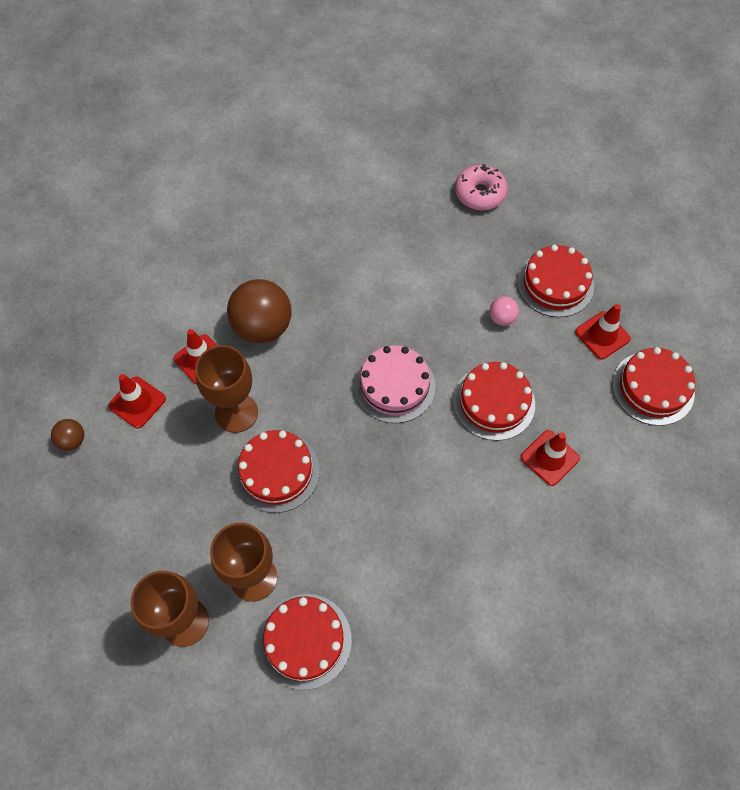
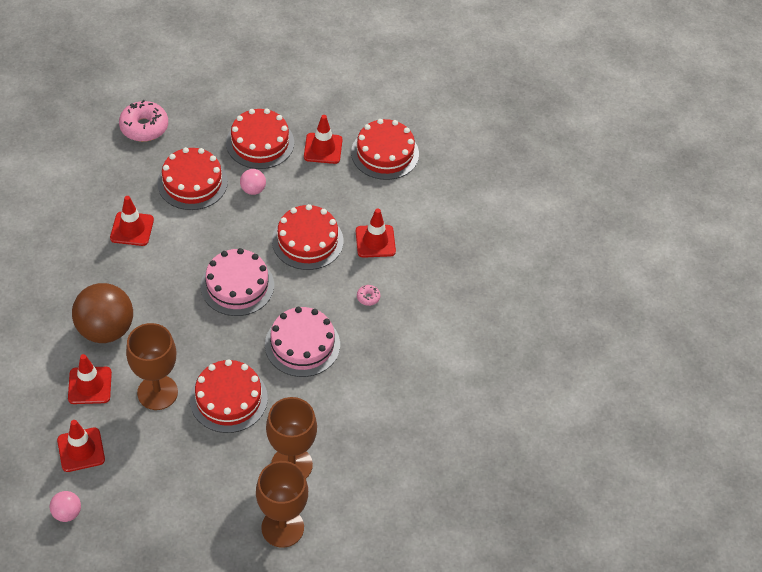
camera: 55 degrees left, 10 degrees down
(72, 440) = (67, 513): brown ball -> pink ball
(305, 640) = (363, 464): red cake -> red cake (192, 182)
(374, 266) = (132, 229): none -> red traffic cone
(383, 486) = (302, 344): none -> pink cake
(484, 501) = (368, 297): none -> pink donut

